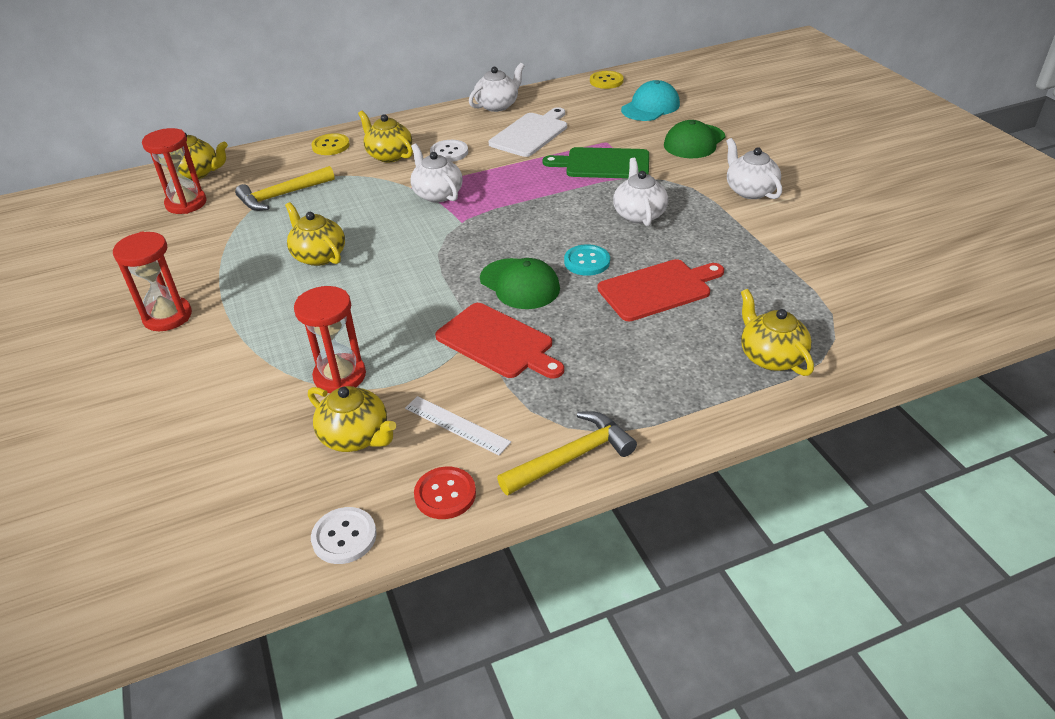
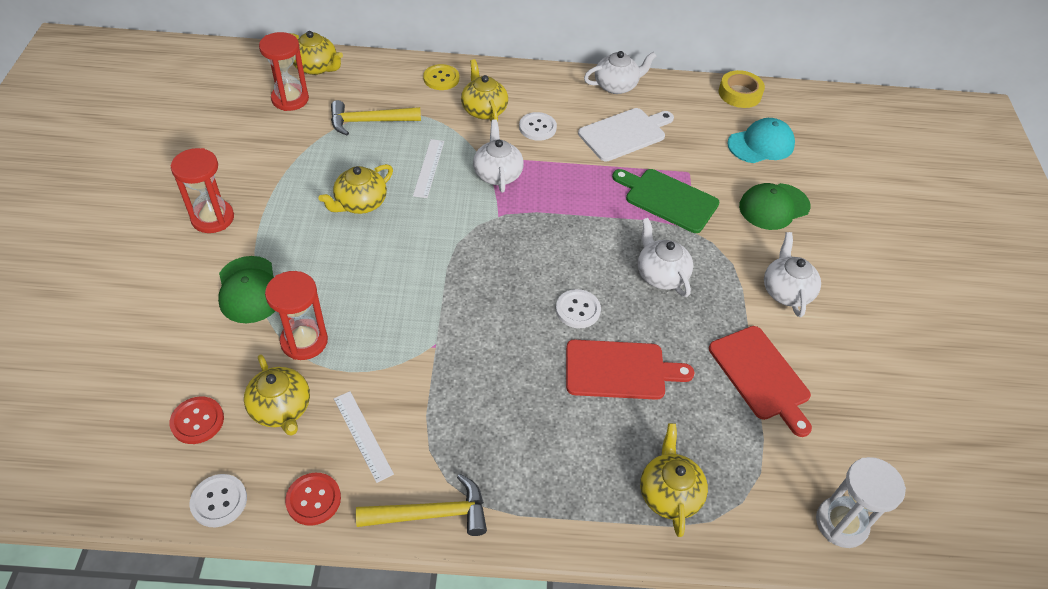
camera: 20 degrees right, 10 degrees up
(270, 481) = (197, 421): none -> red button
(318, 256) = (360, 203): yellow teapot -> yellow teapot turned 120 degrees counterclockwise
(367, 210) = (428, 168): none -> white ruler
(498, 342) = (447, 365): red cutting board -> red cutting board (761, 376)
(520, 284) = (504, 309): green cap -> green cap (249, 290)
(587, 261) = (578, 310): turquoise button -> white button
(606, 81) = (739, 93): yellow button -> yellow tape
(639, 214) = (660, 275): white teapot -> white teapot turned 45 degrees counterclockwise
(922, 322) = (841, 523): none -> white hourglass

